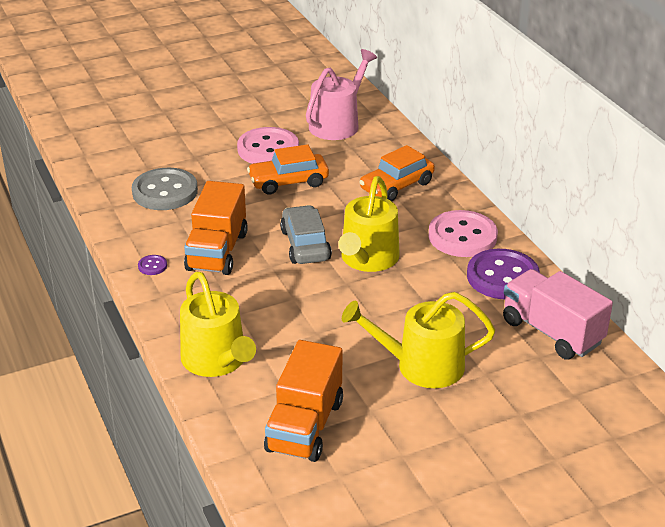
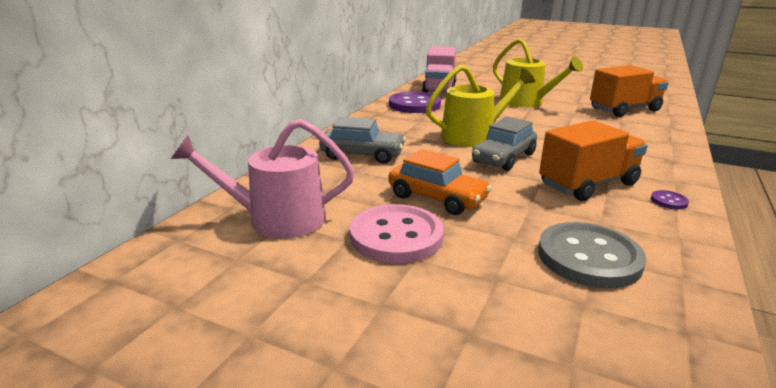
camera: 130 degrees left, 10 degrees down
(217, 360) = (656, 140): yellow watering can -> none
(396, 186) = (362, 155): orange car -> grey car
(462, 236) = (392, 121): pink button -> none

